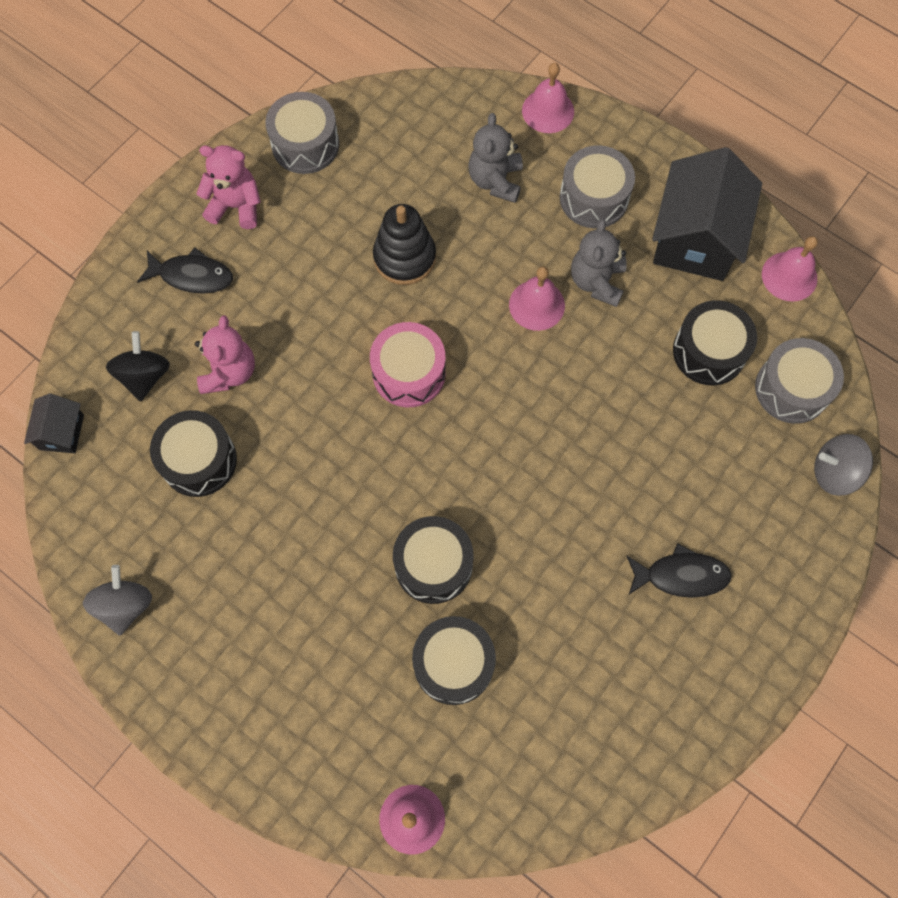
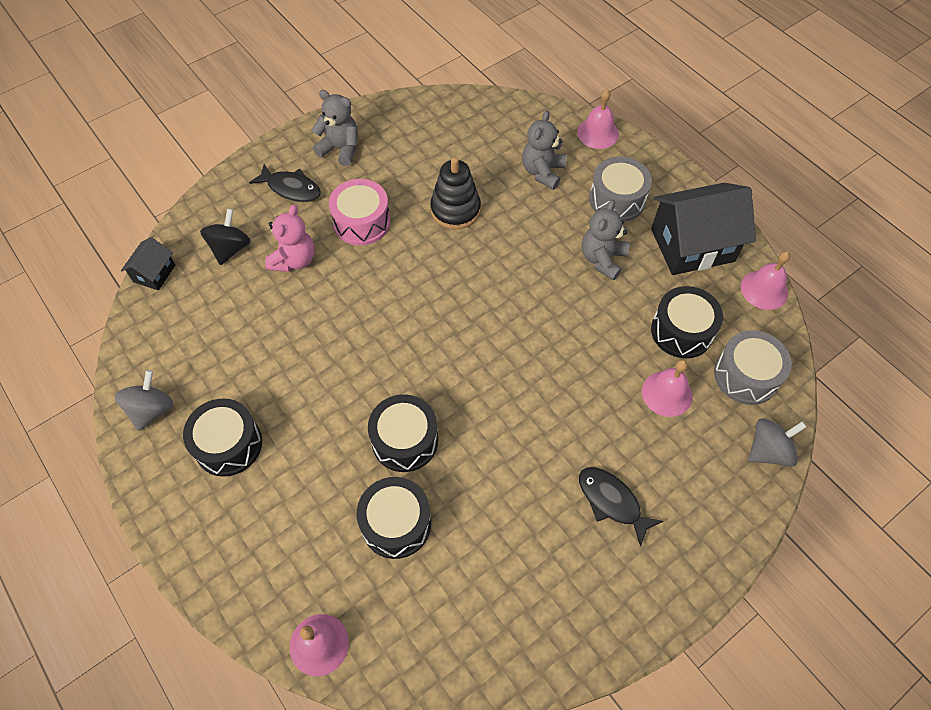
camera: 15 degrees right, 10 degrees down
(199, 460) = (248, 317): black drum -> black drum (228, 444)
(236, 206) = (340, 149): pink teddy bear -> grey teddy bear
(305, 144) = (406, 119): grey drum -> none
(409, 373) = (432, 292): pink drum -> pink drum (362, 222)
(536, 305) = (549, 265): pink bell -> pink bell (667, 393)
(681, 575) = (612, 502): black fish -> black fish turned 150 degrees counterclockwise
(695, 238) = (692, 245): black house -> black house turned 45 degrees clockwise
(834, 472) = (768, 451): grey spinning top -> grey spinning top turned 135 degrees clockwise

